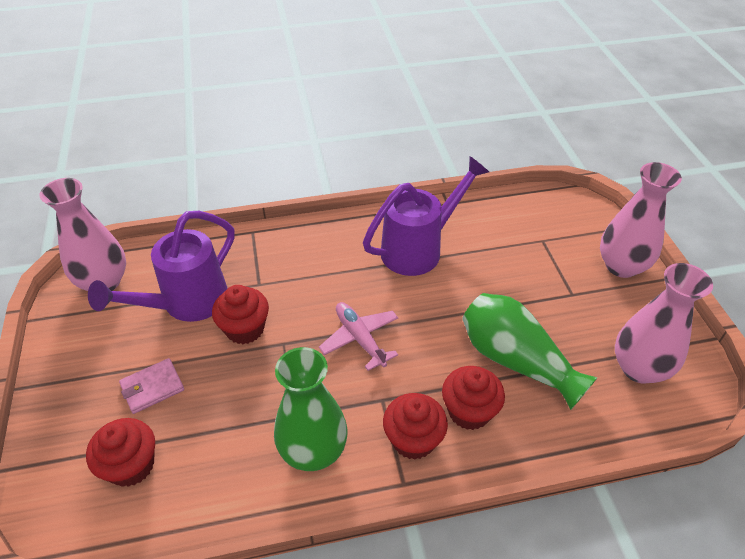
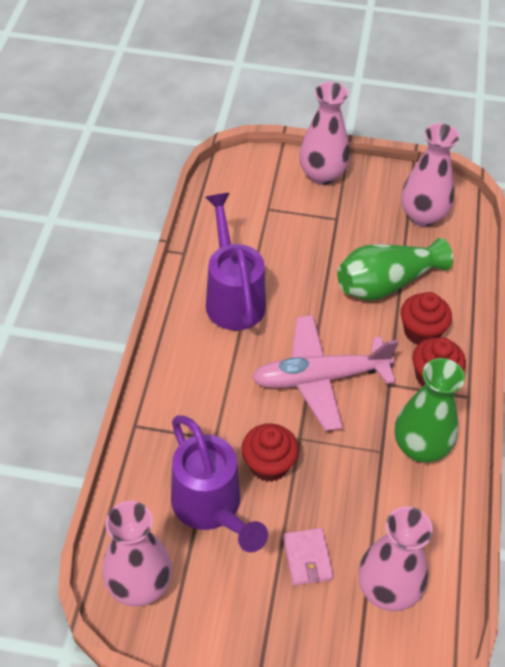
camera: 70 degrees left, 5 degrees up
(131, 465) = (387, 589): red cupcake -> pink vase
(360, 338) = (319, 378): pink plane -> pink plane, size x1.67

